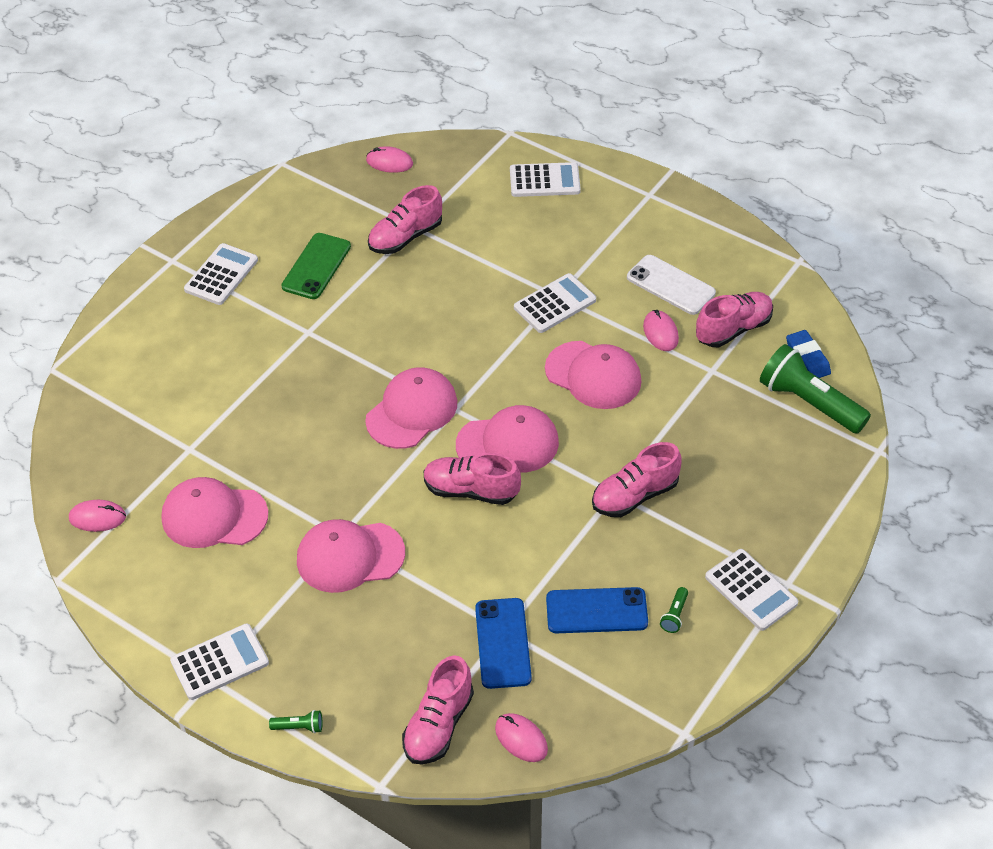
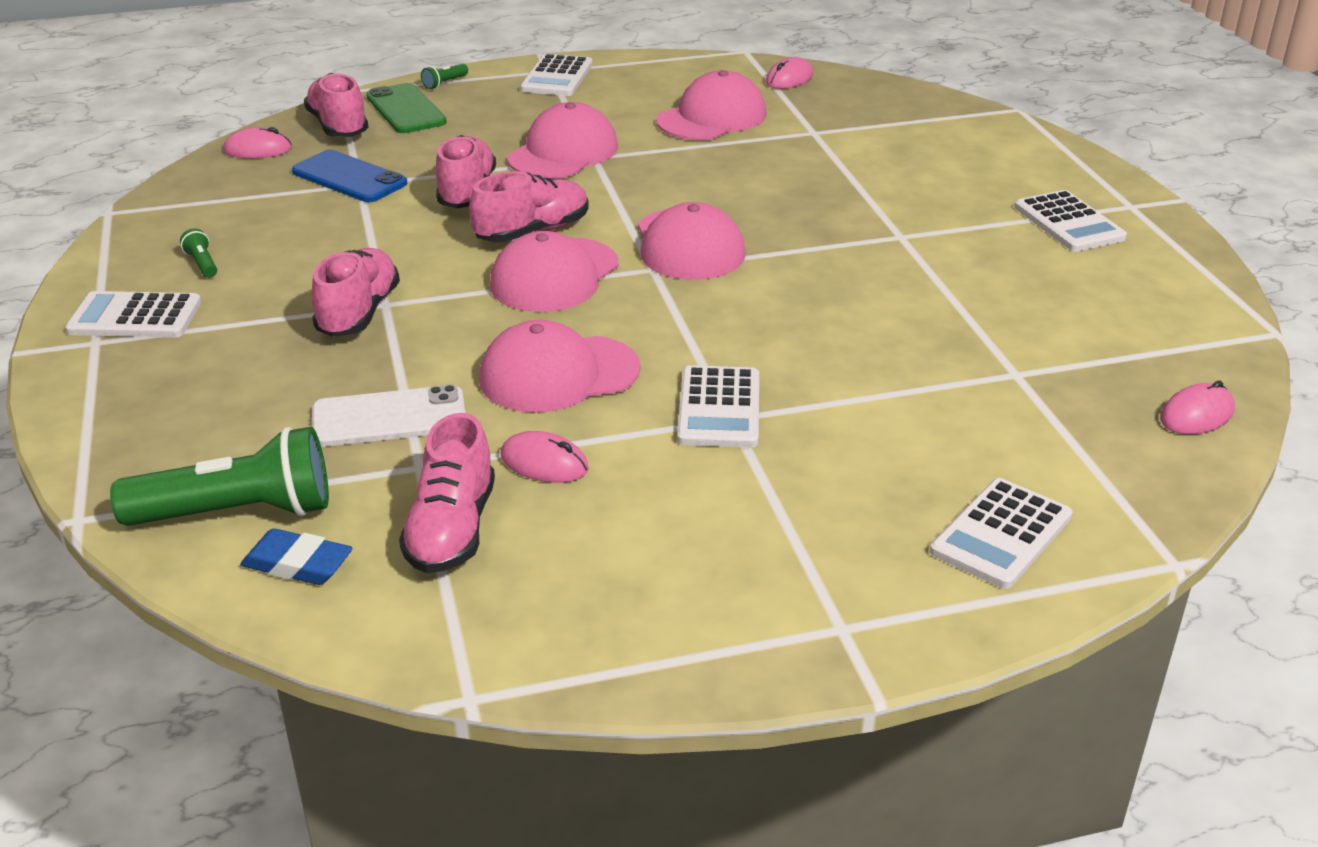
camera: 130 degrees right, 15 degrees down
(316, 266) = (1014, 280): green phone -> green phone (405, 109)
(405, 237) = (1001, 358): pink shoe -> pink shoe (466, 192)
(596, 611) = (288, 230): blue phone -> none
(670, 285) = (614, 524): white phone -> white phone (389, 417)

